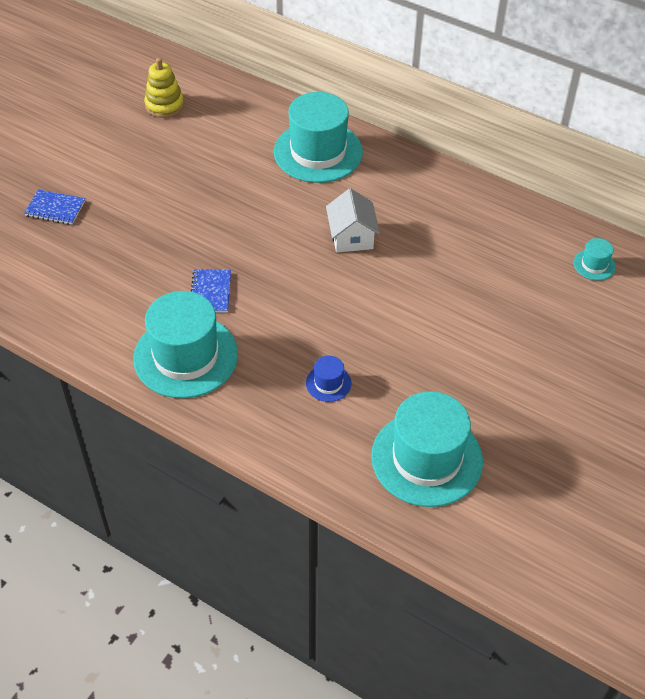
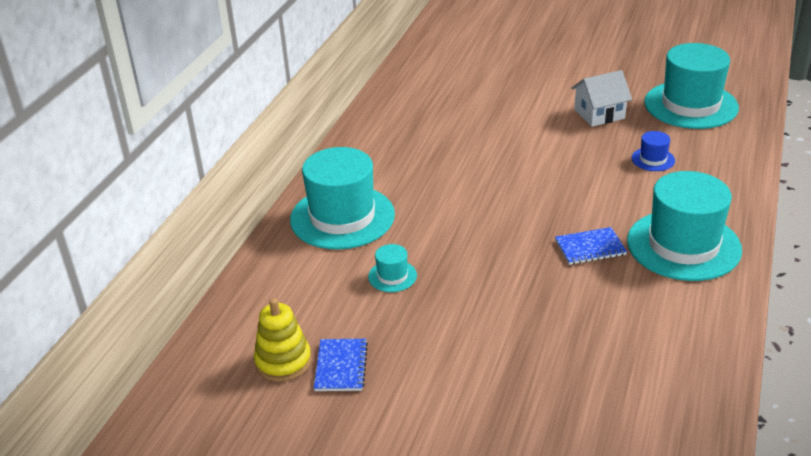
camera: 100 degrees left, 15 degrees down
(55, 208) = (527, 413): blue notebook -> blue notebook (341, 366)
(351, 237) = (464, 175): white house -> white house (599, 114)
(594, 265) = (440, 59): turquoise hat -> turquoise hat (392, 276)

